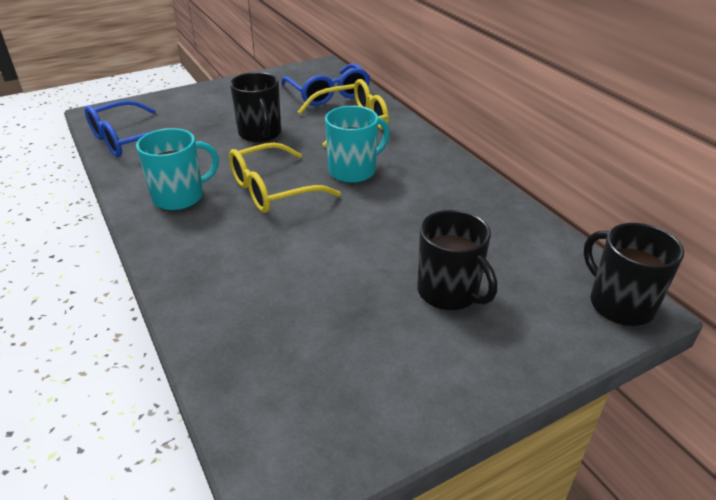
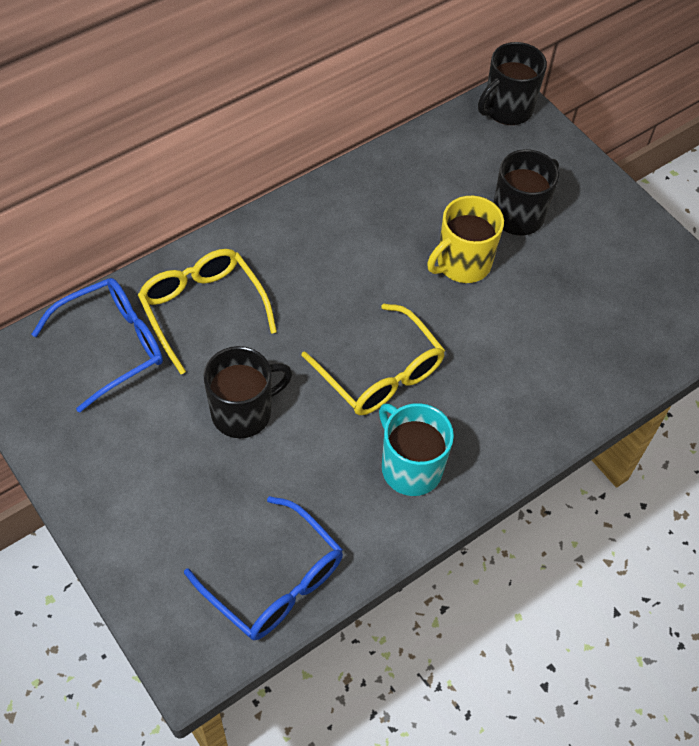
camera: 100 degrees left, 20 degrees up
(353, 171) = (328, 298): turquoise mug -> none
(383, 244) = (462, 263): none -> yellow mug

